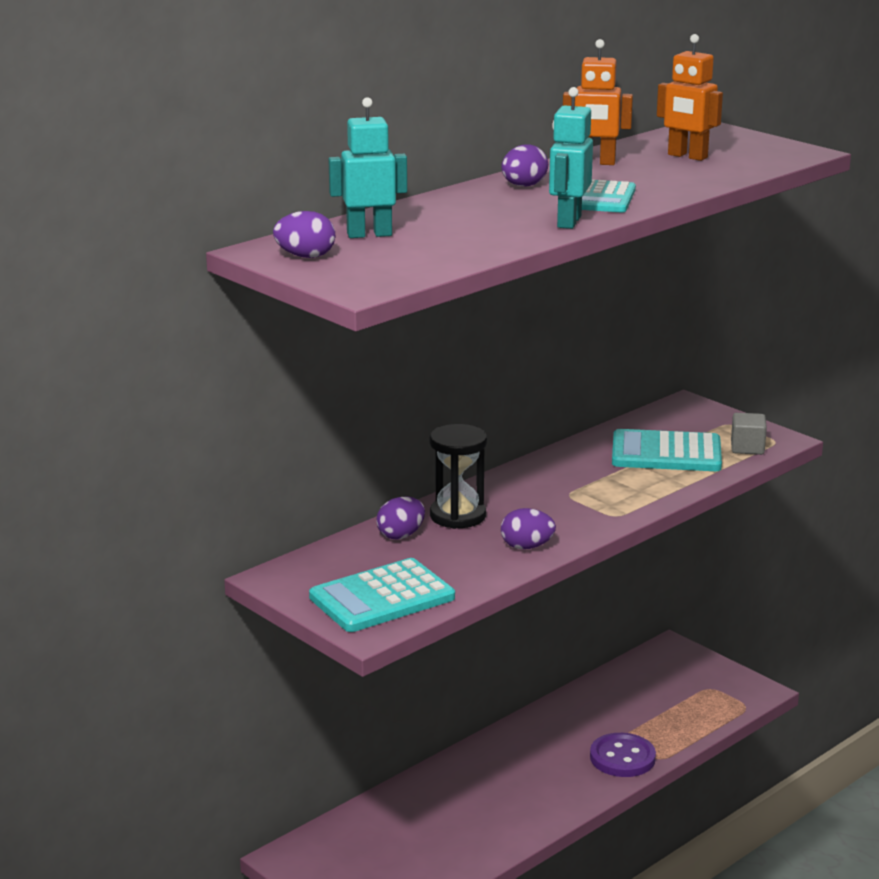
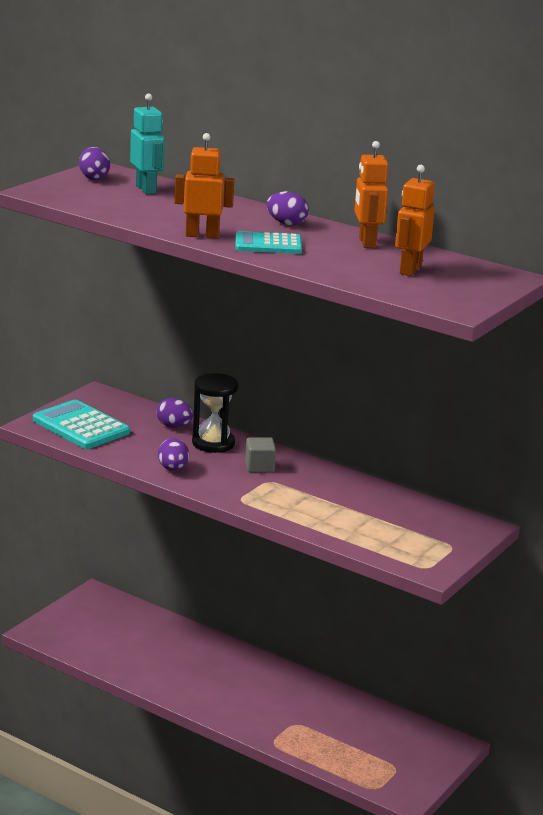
camera: 75 degrees right, 0 degrees up
(568, 222) = (202, 235): turquoise robot -> orange robot
(622, 758) = (266, 725): purple button -> none
(666, 453) = (369, 518): turquoise calculator -> none
(747, 448) = (402, 554): grey cube -> grey cube (259, 467)

